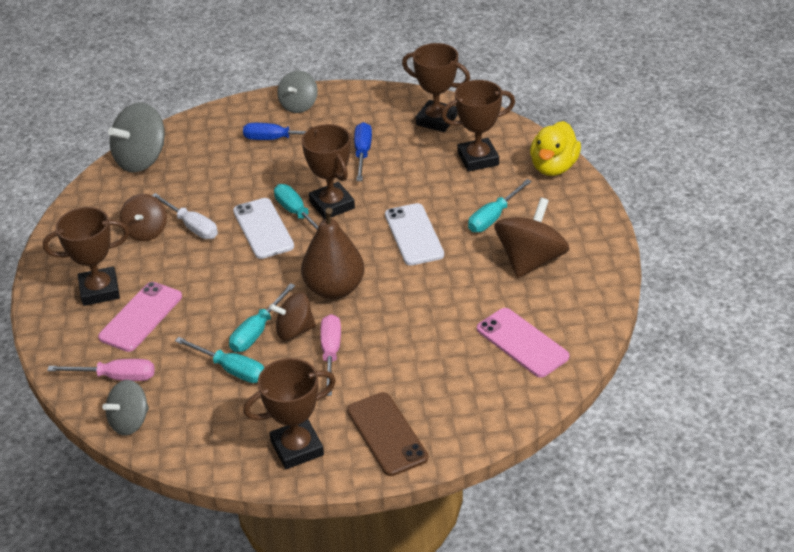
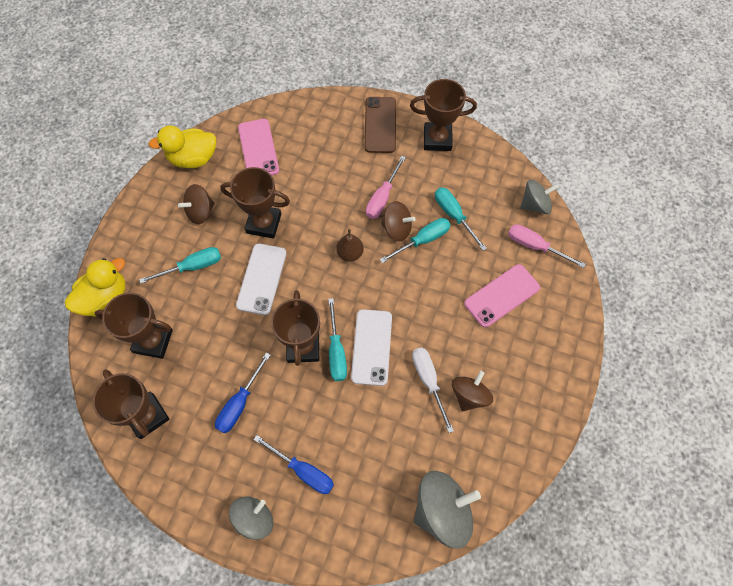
camera: 155 degrees left, 25 degrees up
(99, 290) = (526, 340): brown trophy -> brown trophy (264, 223)
(334, 289) = (350, 253): brown pear -> brown pear, size x0.53
(530, 260) = (200, 212): brown spinning top -> brown spinning top, size x0.63
(589, 302) = (193, 158): none -> yellow duck

